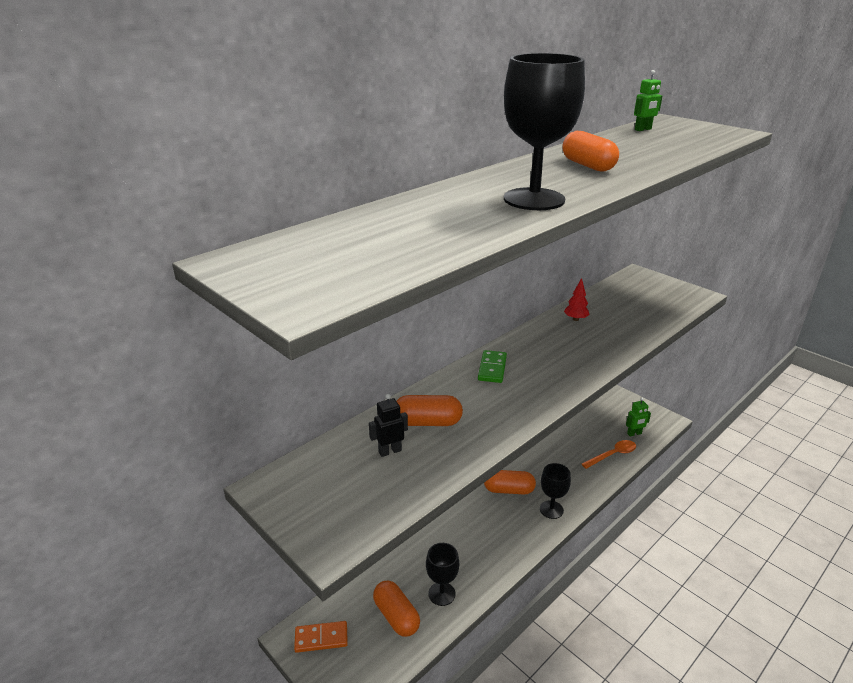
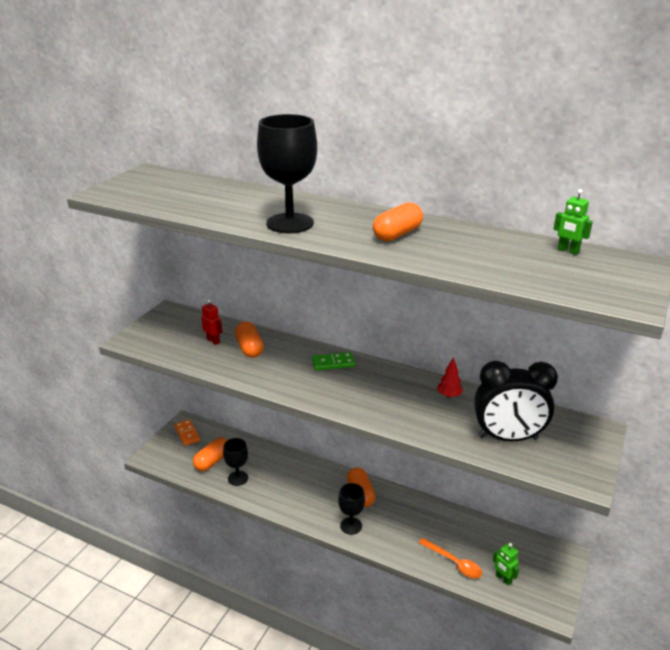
camera: 70 degrees right, 0 degrees up
(390, 451) = (213, 341): black robot -> red robot
(643, 309) = (508, 438): none -> black clock

